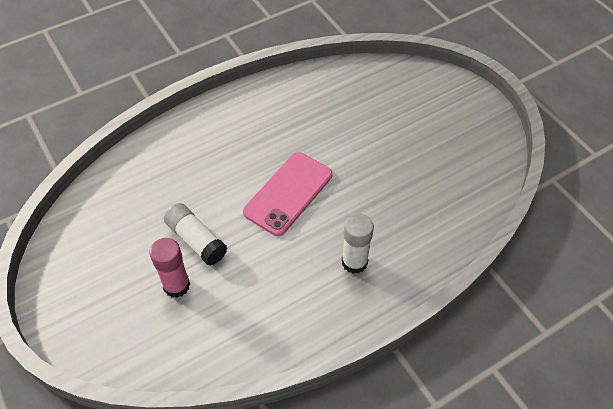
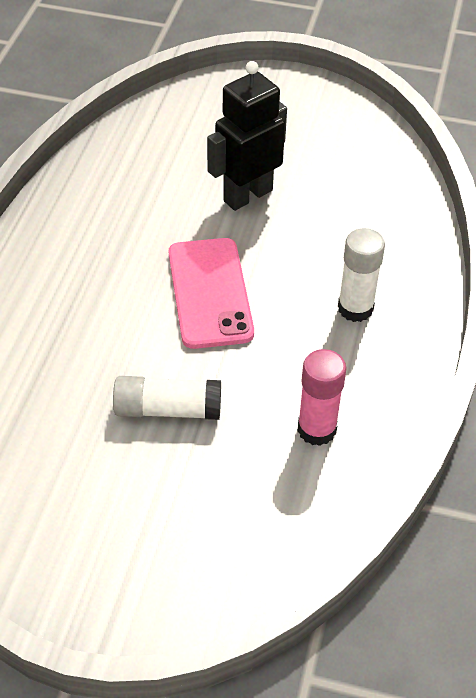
camera: 45 degrees left, 5 degrees down
(176, 285) = (204, 469): pink glue stick -> pink glue stick (316, 429)
(373, 152) = (247, 195): none -> black robot

